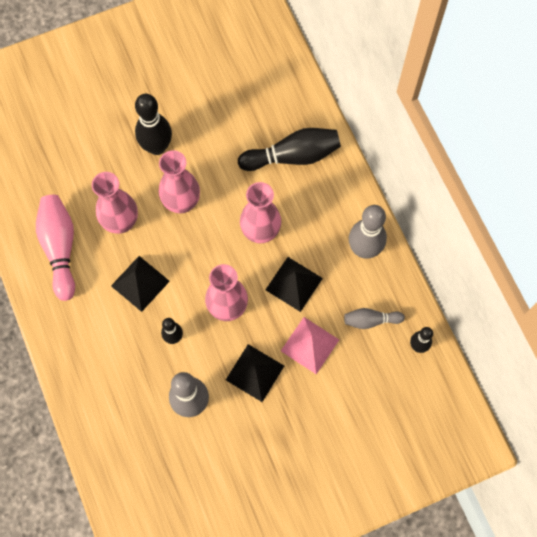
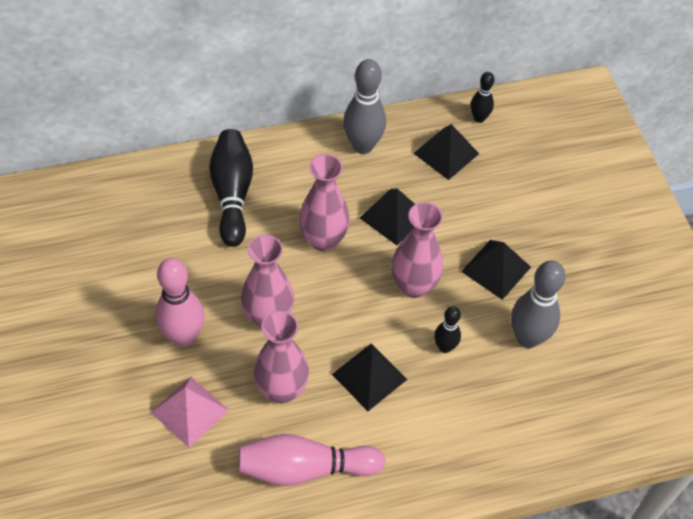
camera: 85 degrees left, 15 degrees down
(157, 147) = (183, 336): black bowling pin -> pink bowling pin
(310, 345) = (468, 212): pink pyramid -> pink pyramid (189, 411)
(371, 320) = (446, 153): grey bowling pin -> black pyramid

